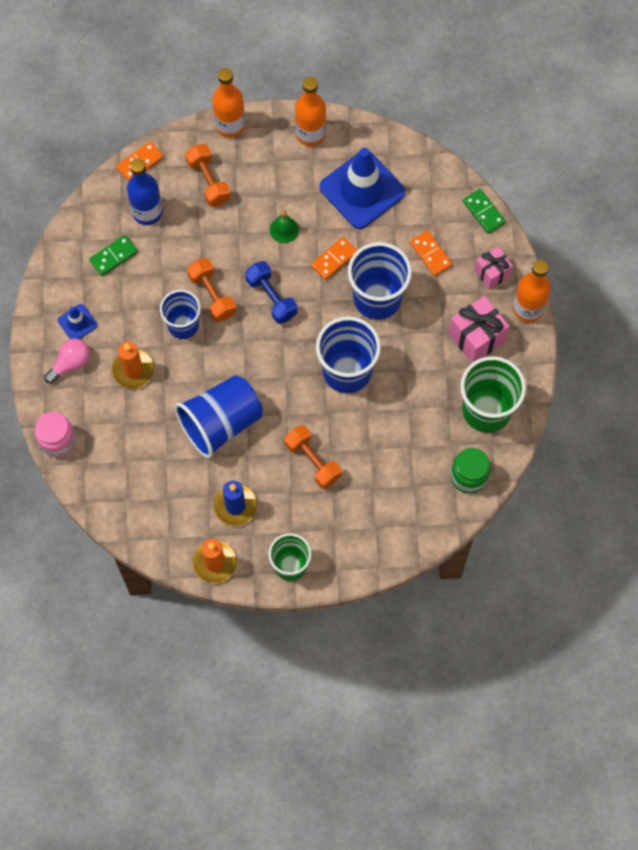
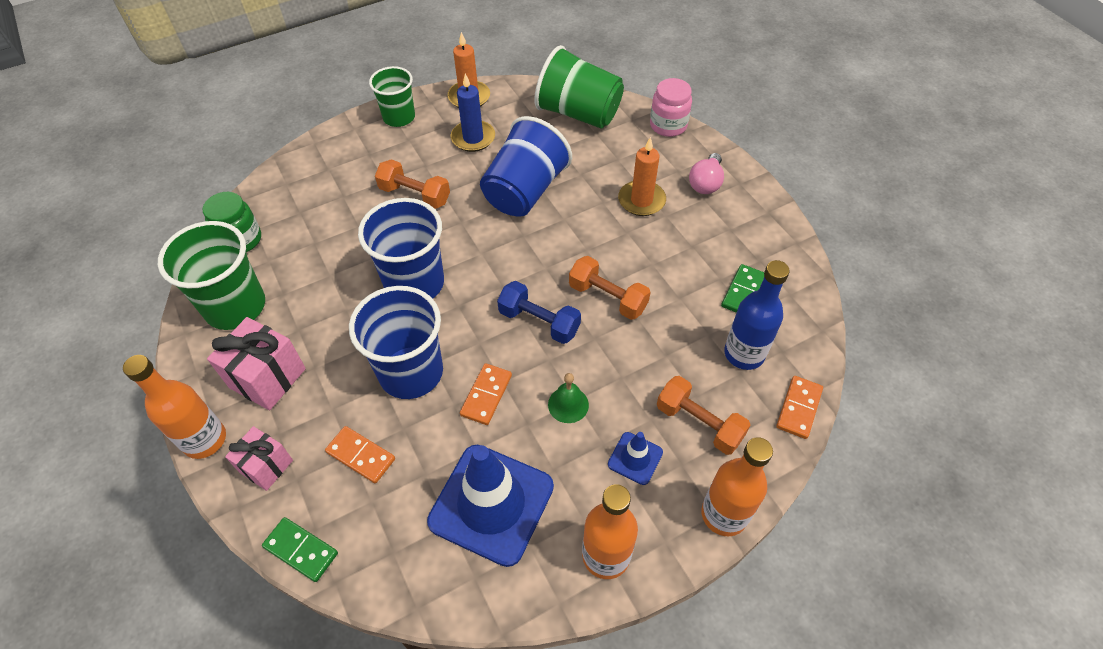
camera: 155 degrees right, 15 degrees down
(77, 323) = (728, 218): blue traffic cone -> blue traffic cone (635, 458)
(126, 493) = (578, 113): none -> green cup
(183, 325) = (619, 257): blue cup -> none

